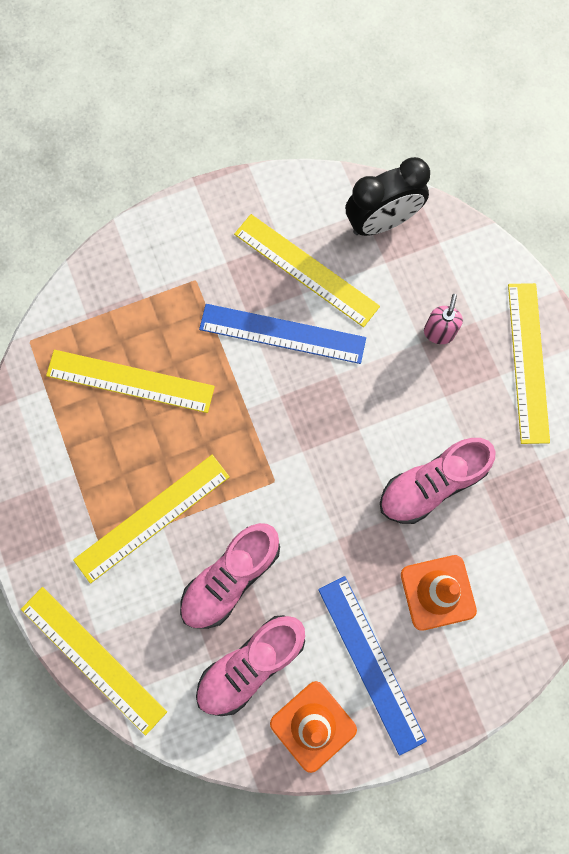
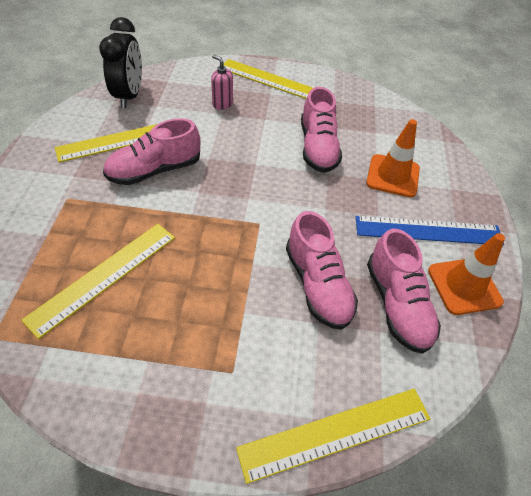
camera: 65 degrees left, 25 degrees down
(152, 517) = (231, 316): yellow ruler -> none
(282, 333) = (155, 170): blue ruler -> pink shoe

